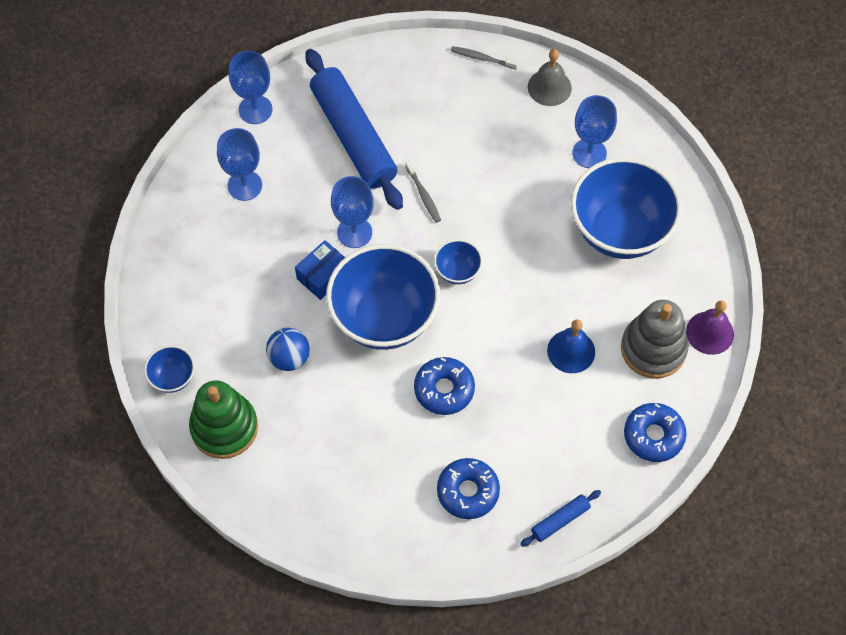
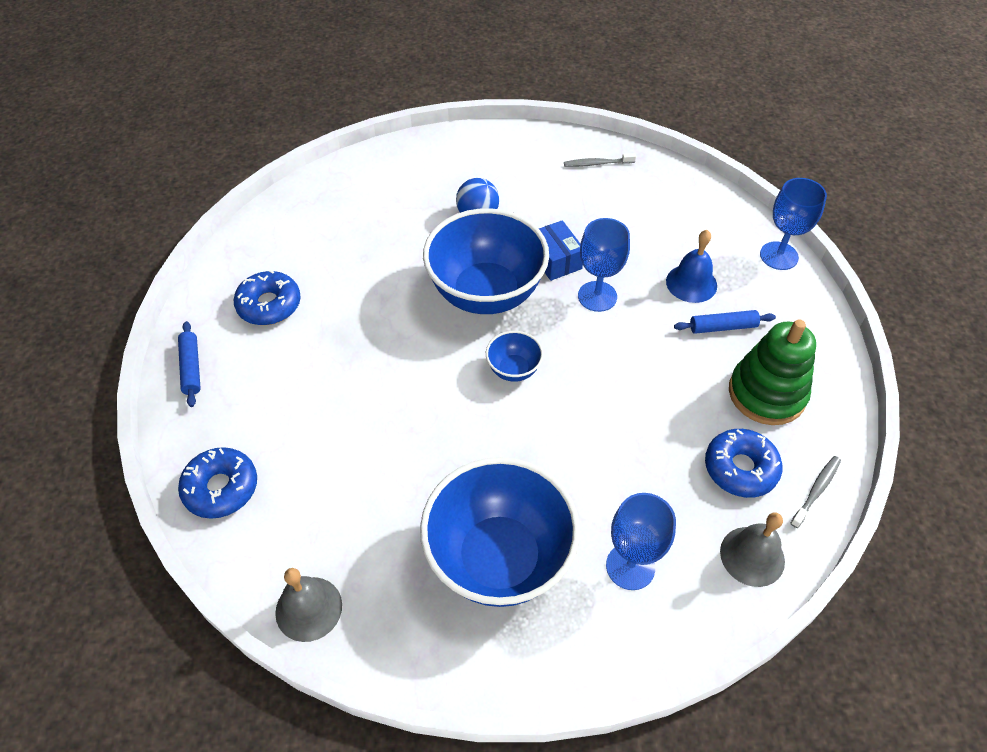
camera: 110 degrees right, 10 degrees down
(173, 378) = (496, 142): blue bowl -> none
(224, 427) = (432, 161): green stacking toy -> green stacking toy (766, 393)
(244, 185) = (684, 227): blue goblet -> none
(353, 136) = (723, 327): blue rolling pin -> blue rolling pin, size x0.42
(423, 195) = (624, 368): grey toothbrush -> grey toothbrush (597, 164)
(444, 389) = (383, 318): blue donut -> blue donut (740, 468)
(571, 351) = (365, 443): blue bell -> blue bell (691, 283)
(653, 349) = (323, 531): grey stacking toy -> none
(710, 332) = (308, 608): purple bell -> grey bell

